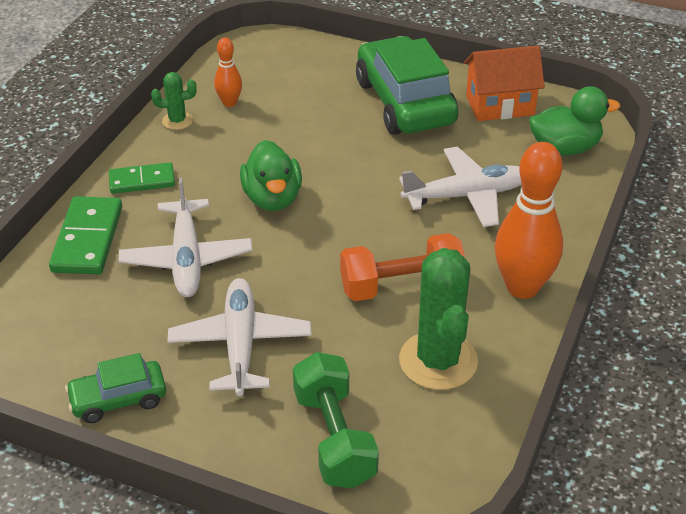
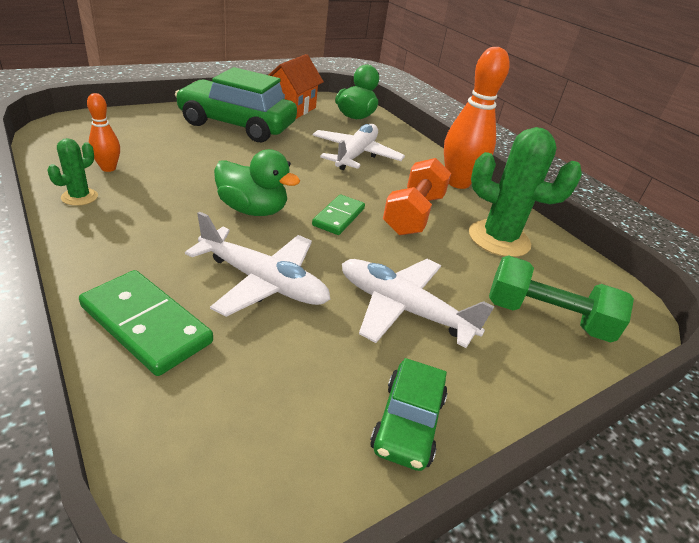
camera: 60 degrees left, 5 degrees down
(142, 181) = (121, 252): green domino -> green domino (339, 217)

